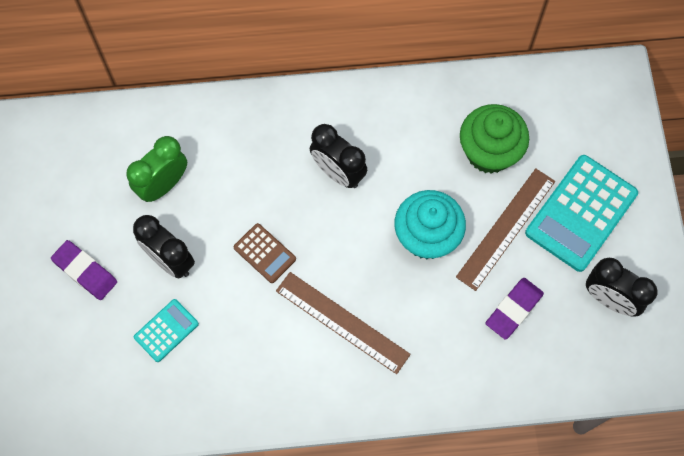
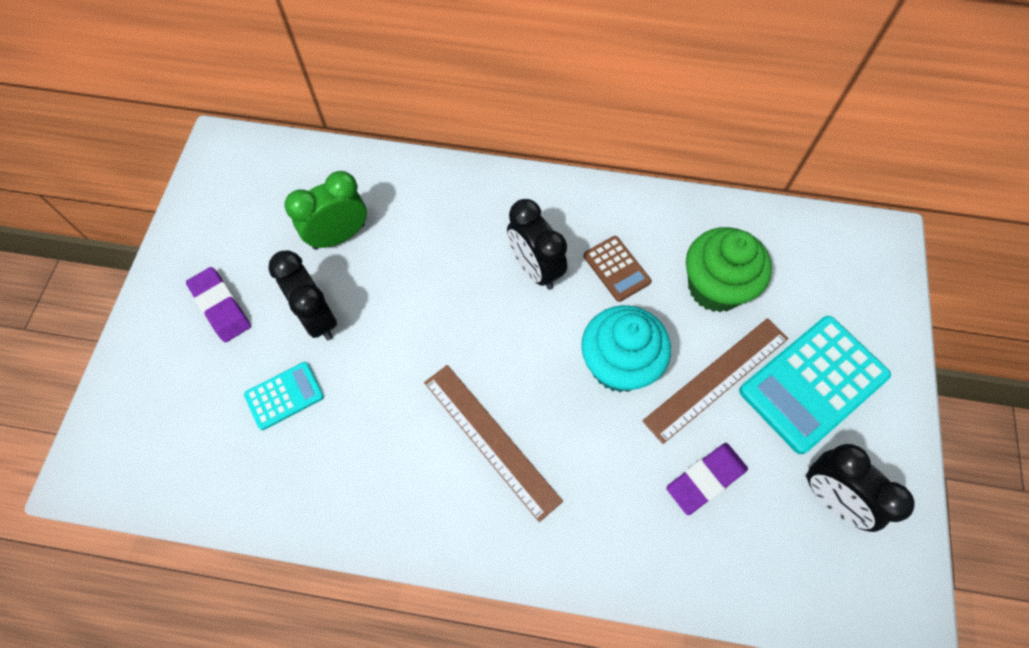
camera: 15 degrees right, 5 degrees down
(264, 253) = (425, 337): brown calculator -> brown calculator (616, 269)

